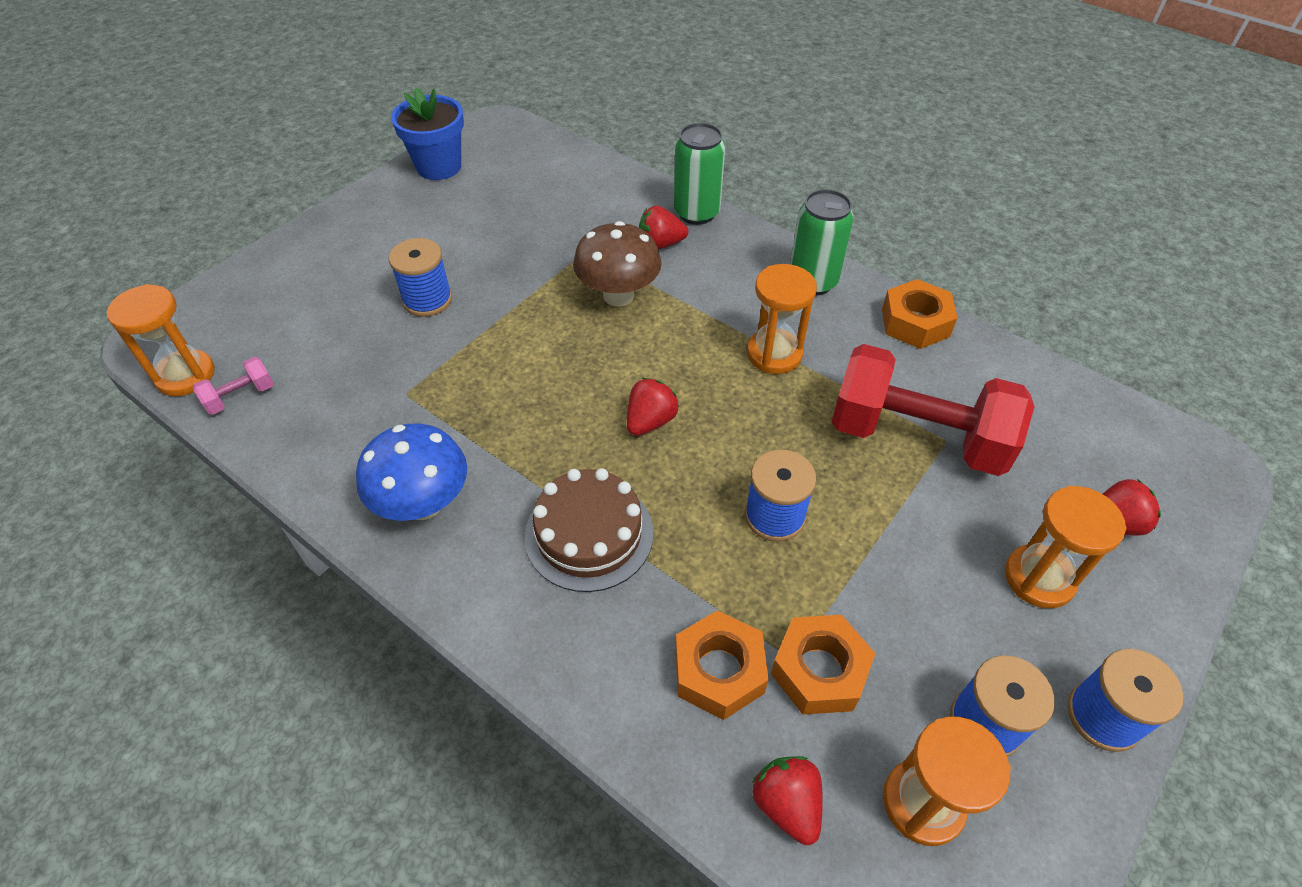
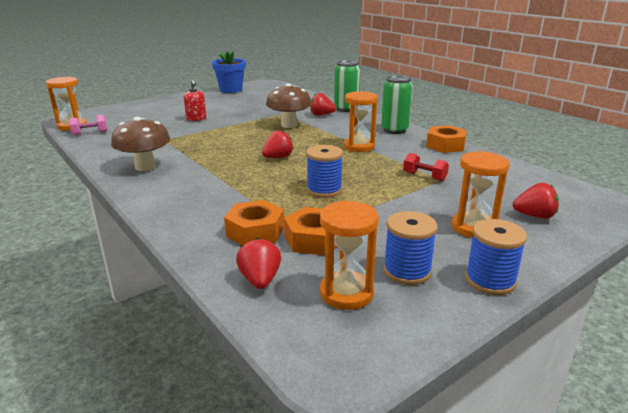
camera: 15 degrees right, 25 degrees down
(423, 504) = (145, 167): blue mushroom -> brown mushroom
(427, 300) = (196, 119): blue spool -> red soap dispenser
(589, 534) = (219, 184): brown cake -> none
(917, 437) = (424, 176): red dumbbell -> red dumbbell, size x0.41

